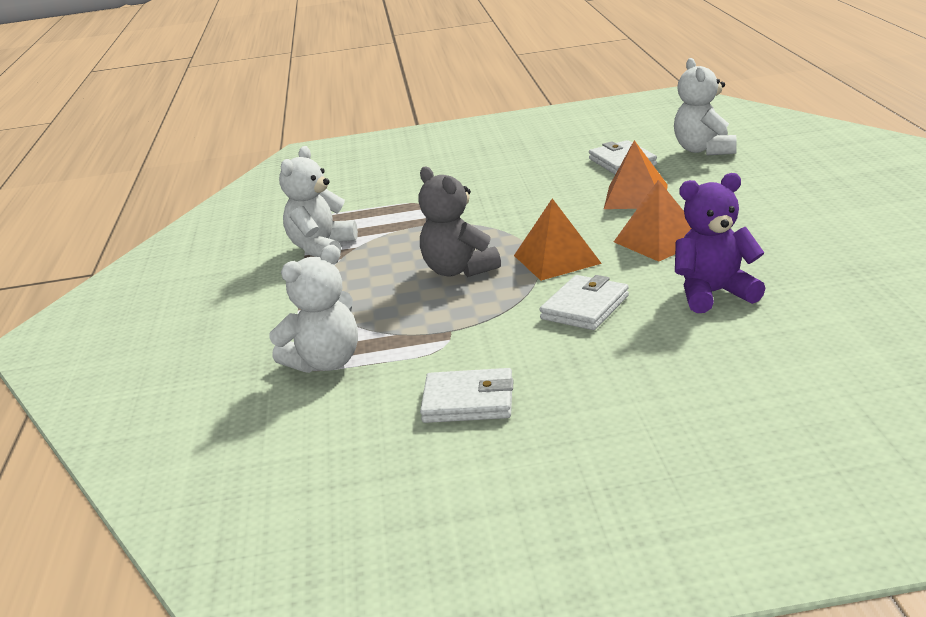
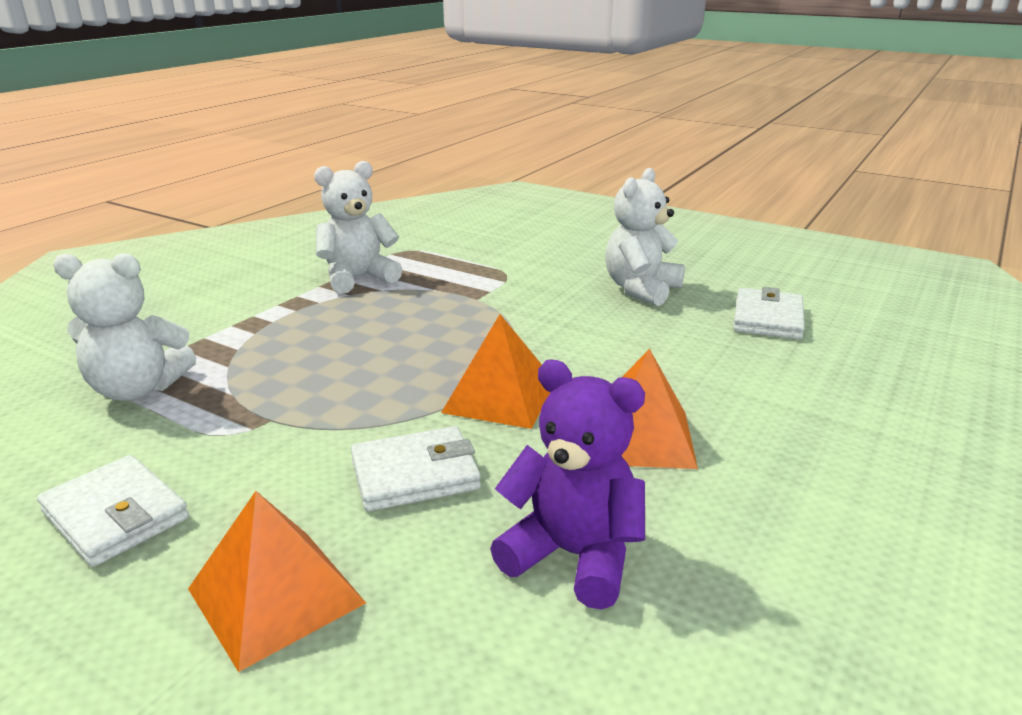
camera: 35 degrees right, 0 degrees up
(459, 270) = (401, 357): grey teddy bear -> none
(636, 196) = (712, 366): orange pyramid -> orange pyramid (275, 595)
(704, 150) = (893, 347): white teddy bear -> white teddy bear (641, 289)

